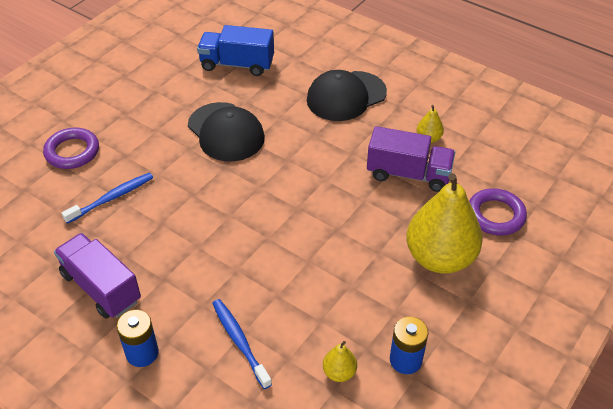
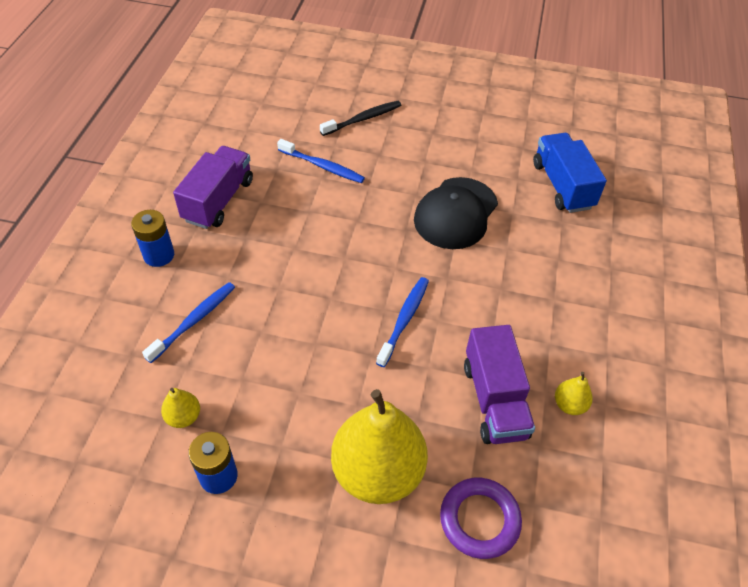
camera: 65 degrees right, 5 degrees up
(72, 152) = (363, 119): purple ring -> black toothbrush
(314, 199) = (404, 320): none -> blue toothbrush
(346, 96) = (583, 297): black cap -> none

